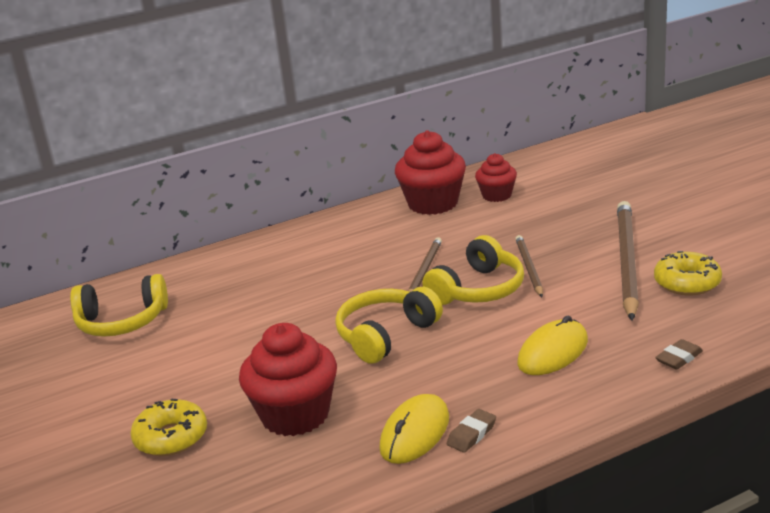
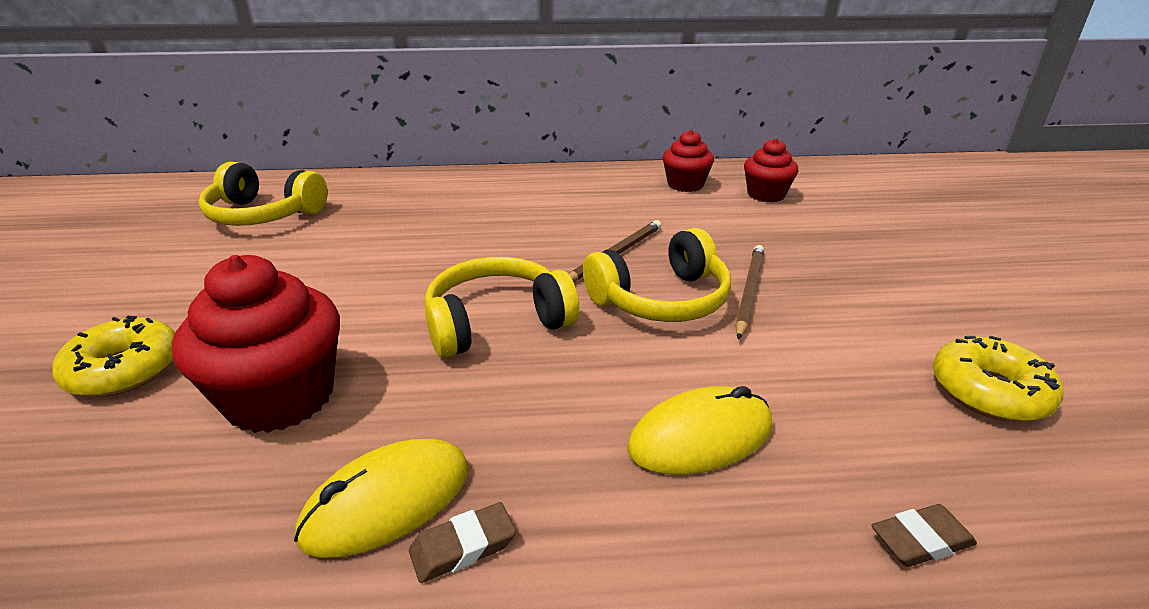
camera: 20 degrees right, 5 degrees up
(433, 203) = (685, 185): red cupcake -> red cupcake, size x0.59
(626, 261) = (899, 325): brown pencil -> none

